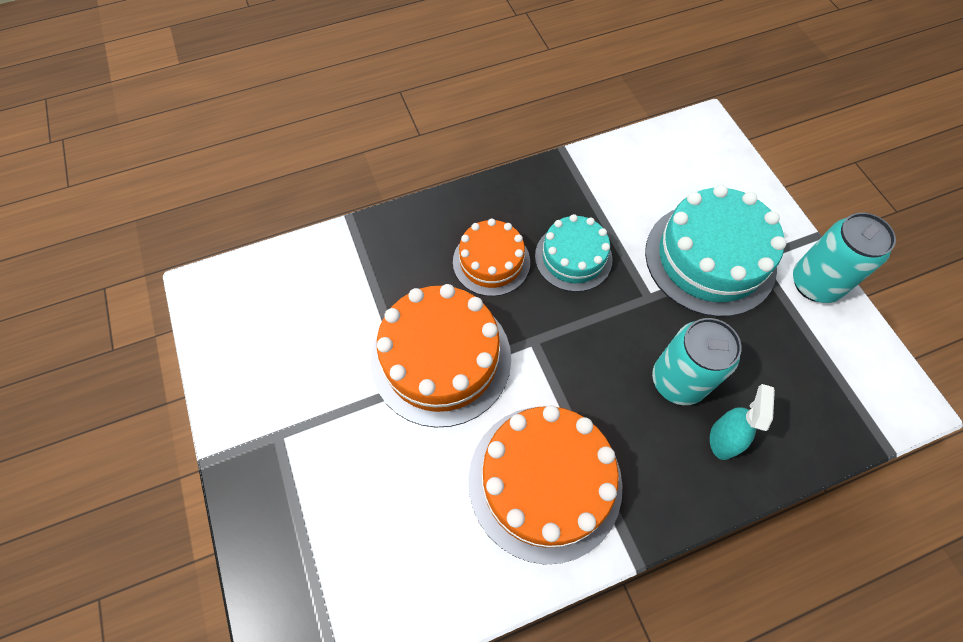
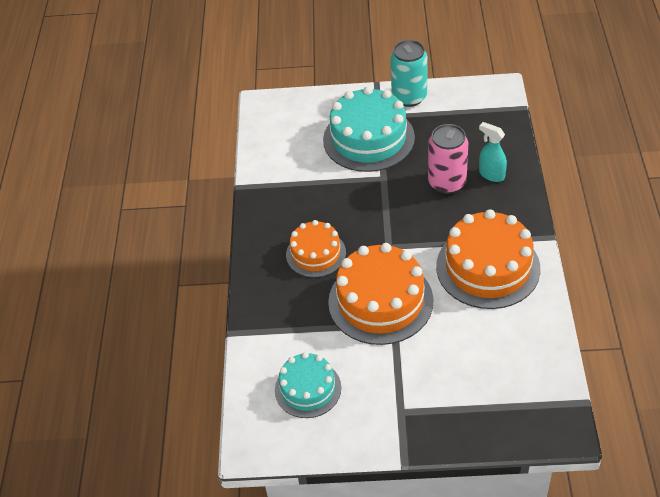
camera: 65 degrees left, 15 degrees down
(573, 257) = (334, 207): turquoise cake -> turquoise cake (308, 389)
(678, 380) = (447, 182): turquoise can -> pink can

